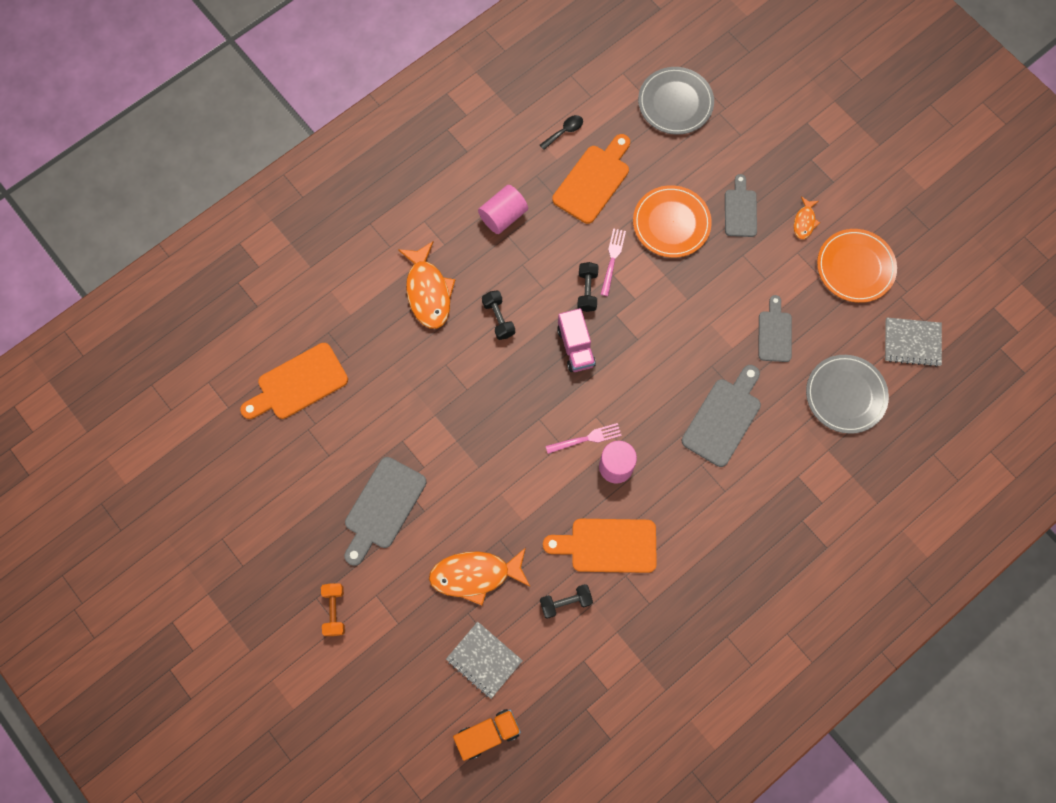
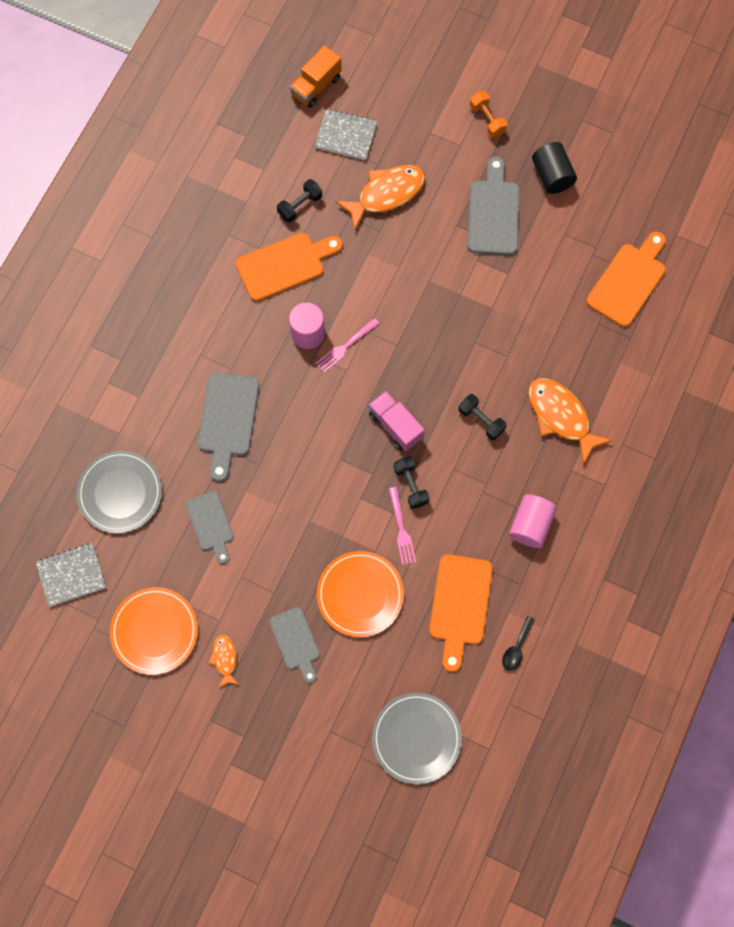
camera: 155 degrees right, 0 degrees up
(306, 520) = (552, 176): none -> black cylinder

